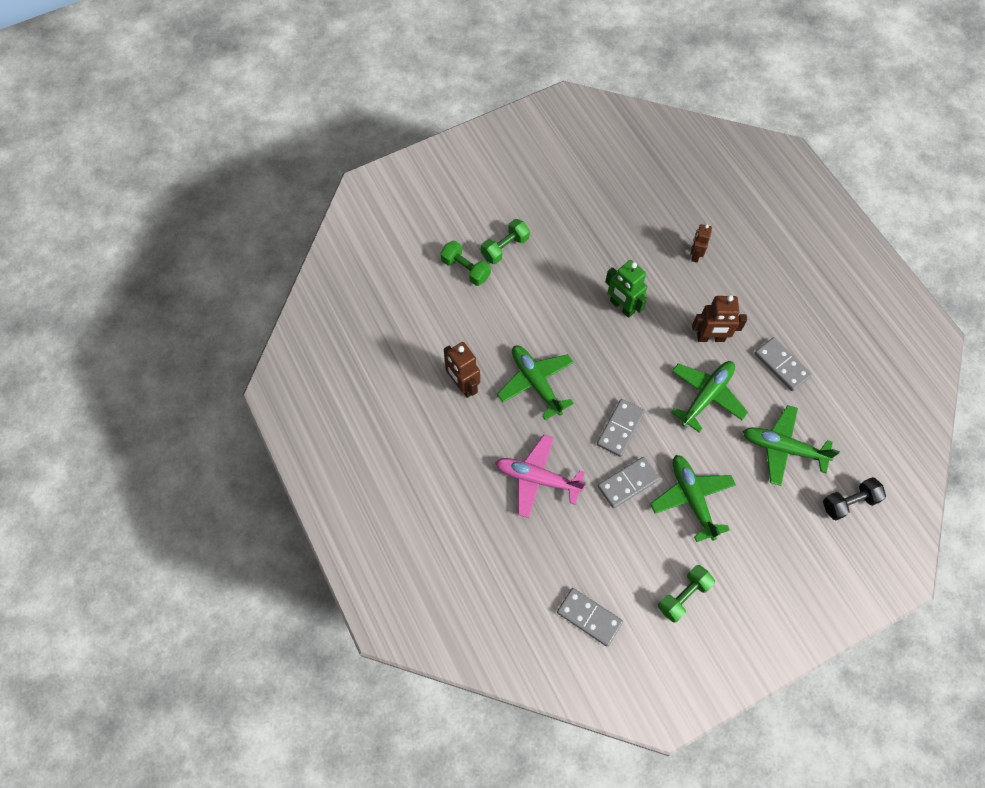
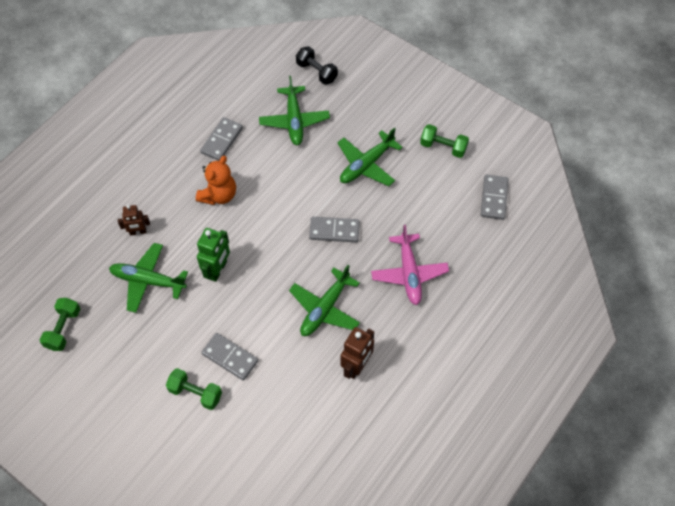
camera: 115 degrees left, 5 degrees down
(465, 269) = (235, 418): green dumbbell -> green dumbbell (63, 329)
(628, 483) = (378, 209): grey domino -> grey domino (230, 357)
(706, 396) = (274, 181): green plane -> green plane (148, 281)
(710, 338) = (219, 195): brown robot -> orange teddy bear

